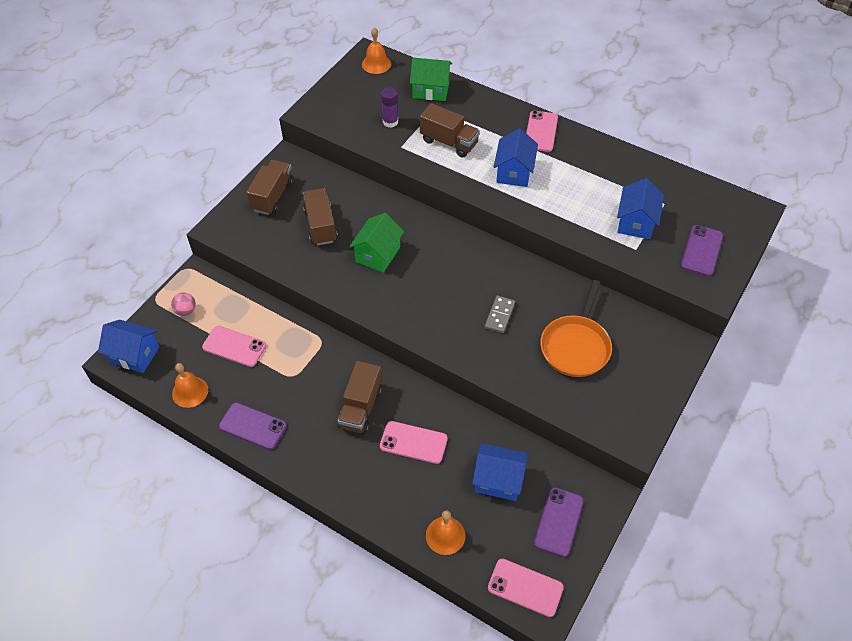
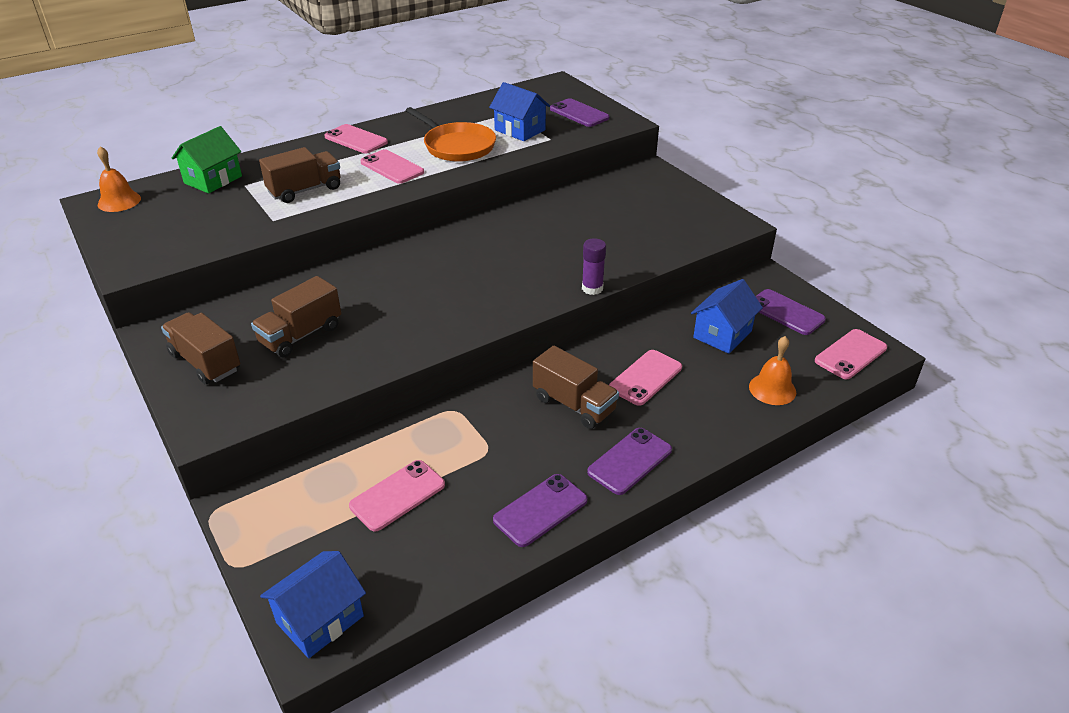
camera: 65 degrees left, 15 degrees down
(186, 311) = (290, 533): pink ball -> none
(190, 392) = (439, 565): orange bell -> none
(319, 461) = (629, 461): none -> purple phone
(321, 225) = (301, 335): brown truck -> brown truck turned 60 degrees counterclockwise
(378, 254) = (390, 304): green house -> none
(390, 122) = (225, 217): purple glue stick -> purple glue stick (592, 288)
(500, 315) = (546, 250): grey domino -> none
(514, 172) = (392, 167): blue house -> pink phone
(576, 346) = (616, 221): orange pan -> orange pan (457, 146)

